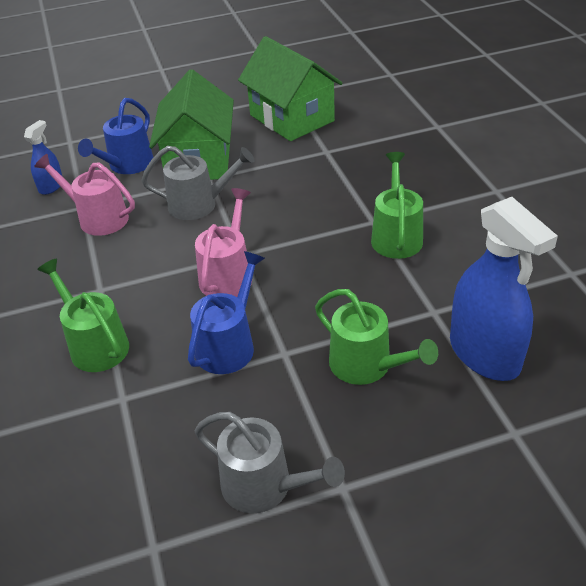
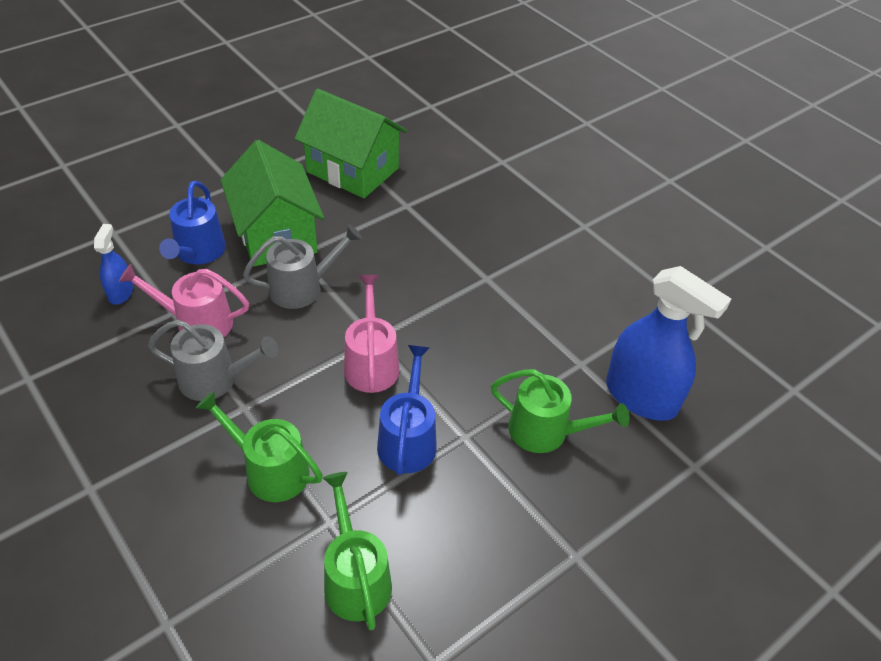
camera: 25 degrees left, 5 degrees up
(264, 486) = (508, 575): grey watering can -> grey watering can (215, 379)
(396, 236) = (514, 290): green watering can -> green watering can (355, 578)

